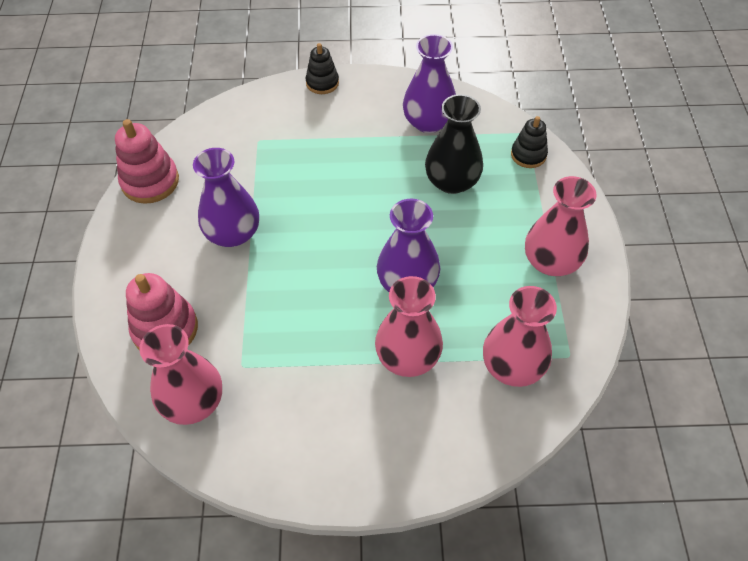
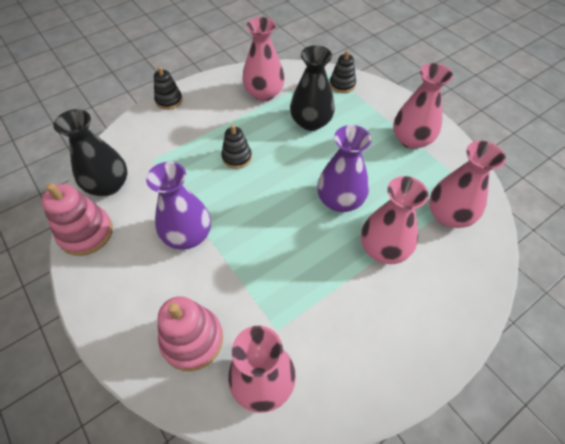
camera: 35 degrees left, 0 degrees up
(200, 145) = (108, 185): none -> black vase
(340, 180) = (237, 157): none -> black stacking toy
(428, 122) = (264, 93): purple vase -> pink vase

